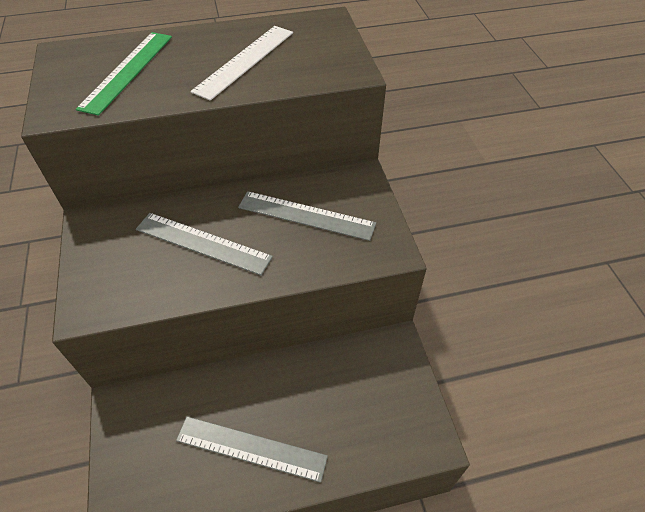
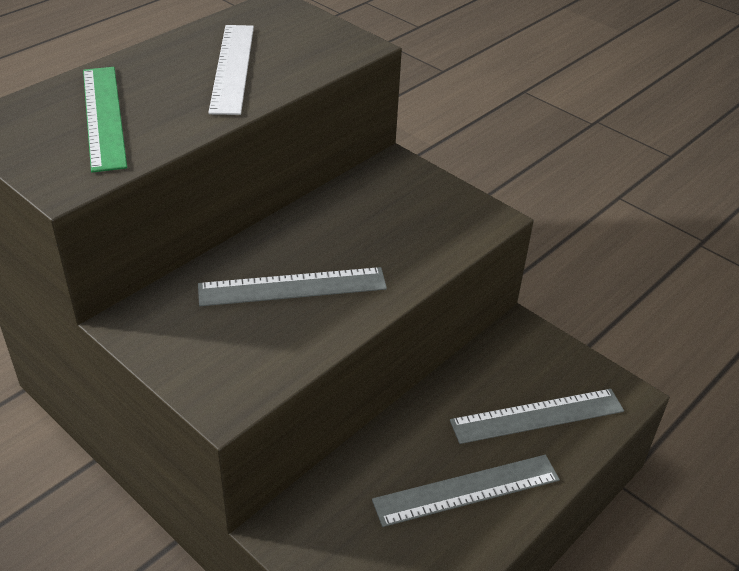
camera: 35 degrees left, 10 degrees down
(306, 216) = (377, 219): grey ruler -> grey ruler (537, 416)

